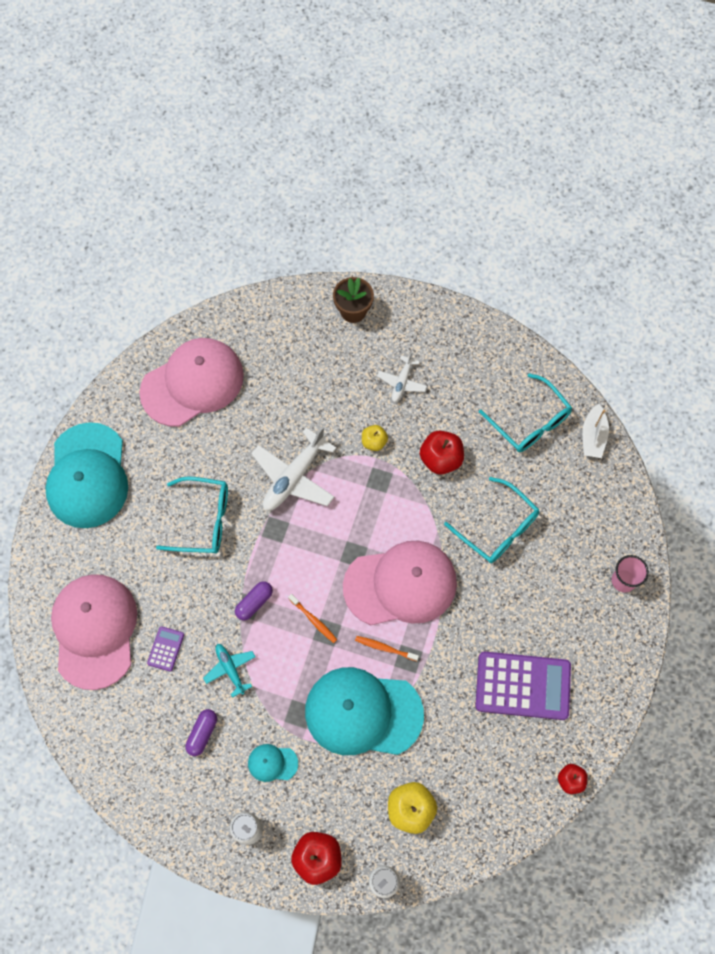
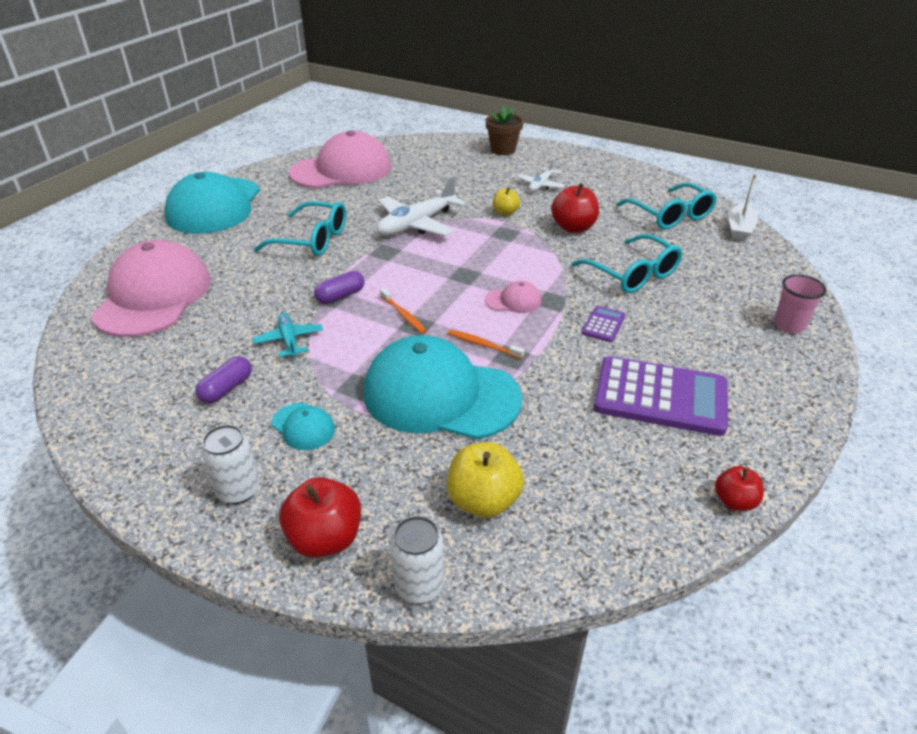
camera: 10 degrees right, 30 degrees down
(165, 649) = (223, 317): purple calculator -> purple calculator (603, 324)
(272, 763) = (303, 426): turquoise cap -> turquoise cap turned 150 degrees counterclockwise
(400, 584) = (513, 301): pink cap -> pink cap, size x0.42

